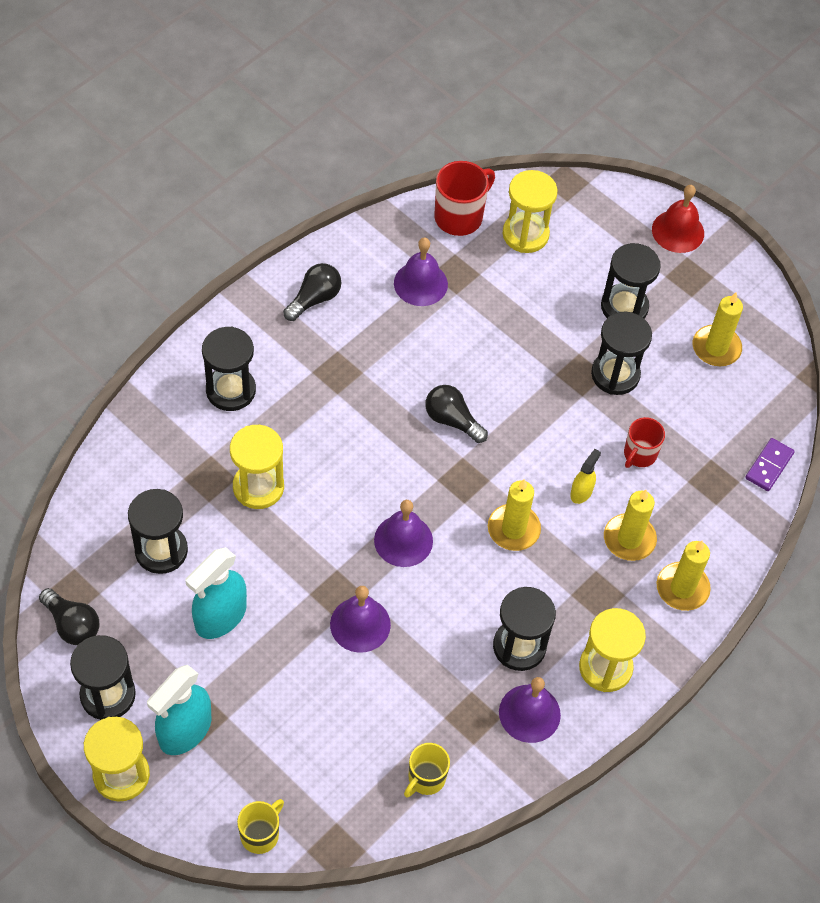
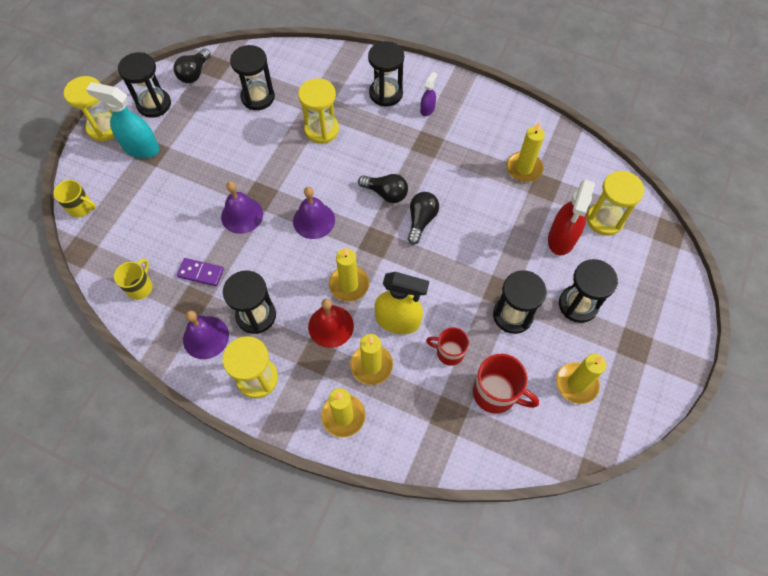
camera: 75 degrees right, 5 degrees up
(220, 617) = (223, 140): turquoise spray bottle -> none
(280, 352) = (427, 109): none -> purple spray bottle
(314, 299) = (478, 114): black light bulb -> black light bulb (386, 193)
(420, 283) = (524, 168): purple bell -> yellow candle
(426, 778) = (140, 287): yellow mug -> yellow mug turned 90 degrees clockwise
(459, 217) = (594, 174): red mug -> red mug (495, 393)
(534, 286) = (561, 238): none -> red spray bottle
(581, 492) = (398, 321): yellow spray bottle -> yellow spray bottle, size x1.93
(678, 231) = (673, 324): red bell -> red bell (331, 326)
(769, 466) = (483, 456): purple domino -> purple domino (201, 273)

